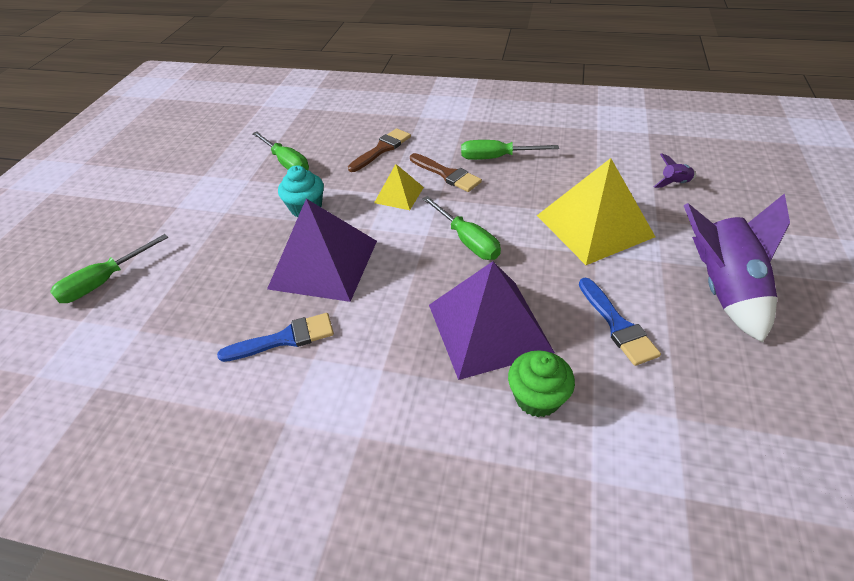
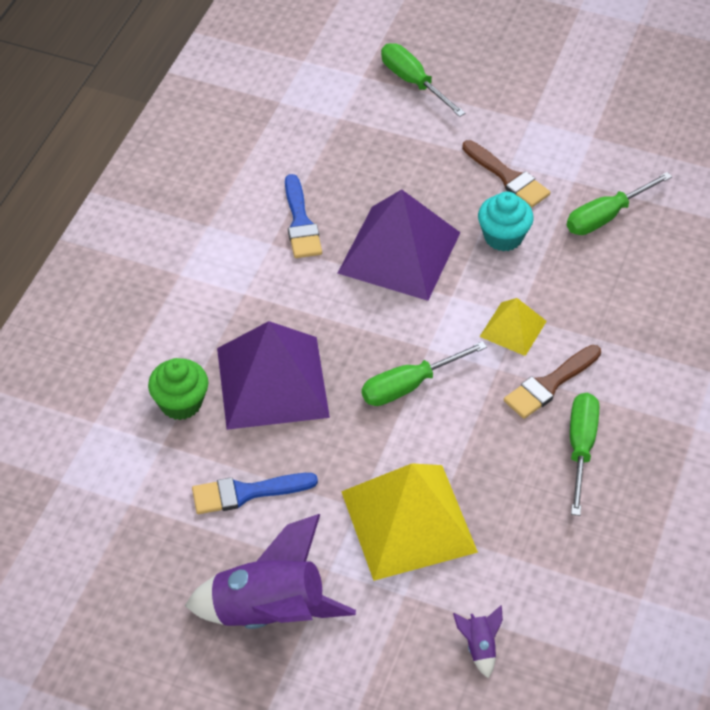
camera: 95 degrees right, 5 degrees up
(382, 149) = (624, 318): brown brush -> brown brush (508, 177)

